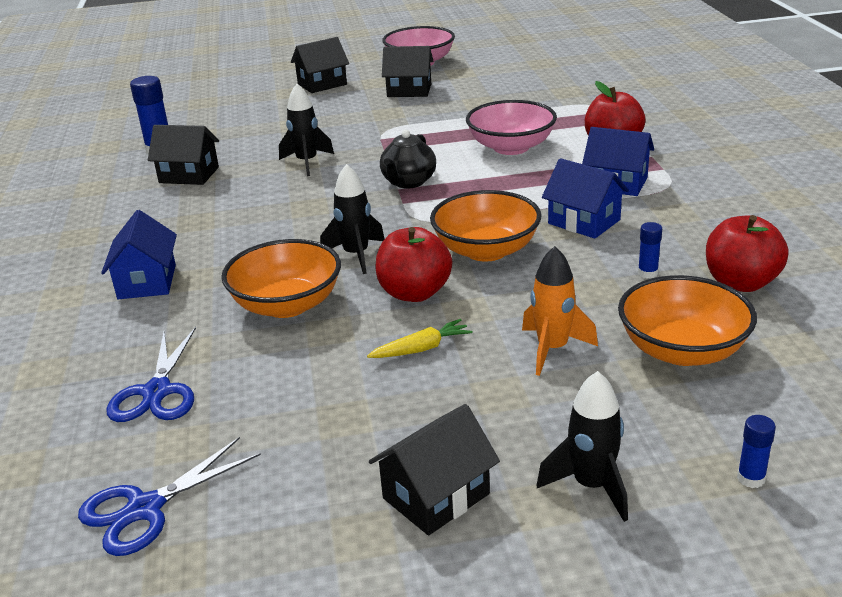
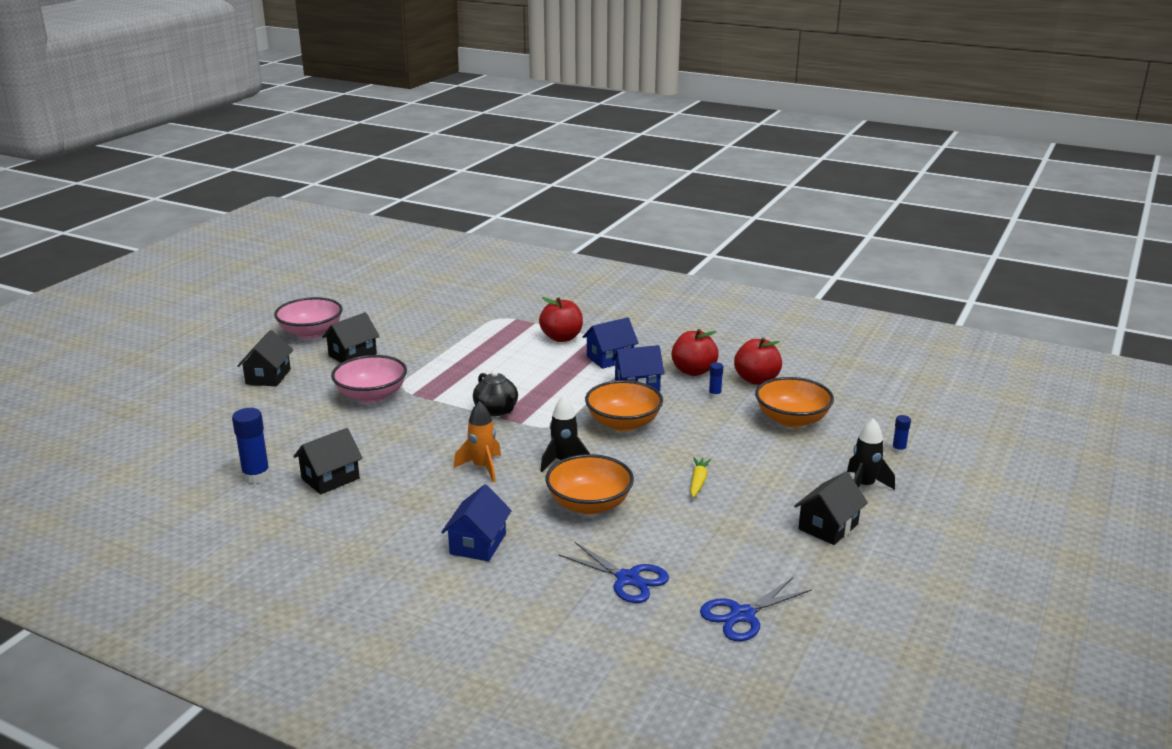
camera: 55 degrees left, 5 degrees down
(145, 509) = (742, 615): blue scissors -> blue scissors turned 60 degrees clockwise
(147, 282) = (478, 544): blue house -> blue house turned 75 degrees clockwise
(307, 162) = (399, 430): black rocket -> none
(414, 293) = (637, 461): red apple -> red apple (693, 371)
(436, 496) = (828, 527): black house -> black house turned 45 degrees clockwise
(511, 147) = (509, 363): pink bowl -> pink bowl (371, 395)
(552, 349) = (748, 448): orange rocket -> orange rocket (482, 468)

